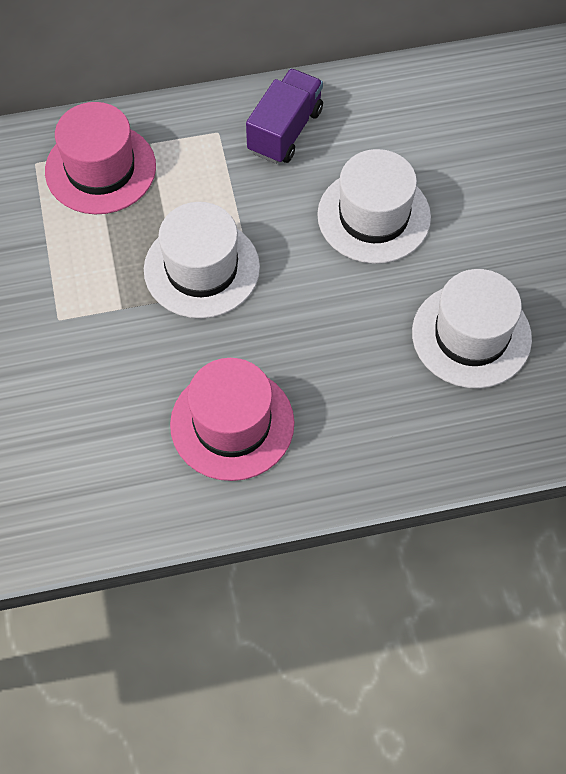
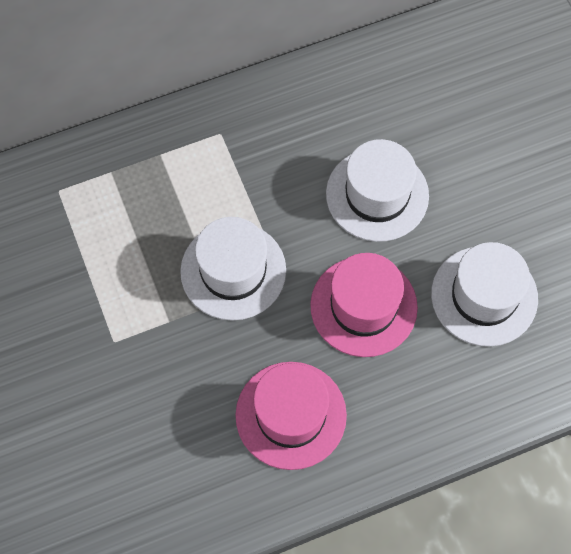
camera: 10 degrees left, 5 degrees up
(100, 169) = (120, 187): pink hat -> pink hat (363, 306)
(285, 131) = (281, 123): purple truck -> none

